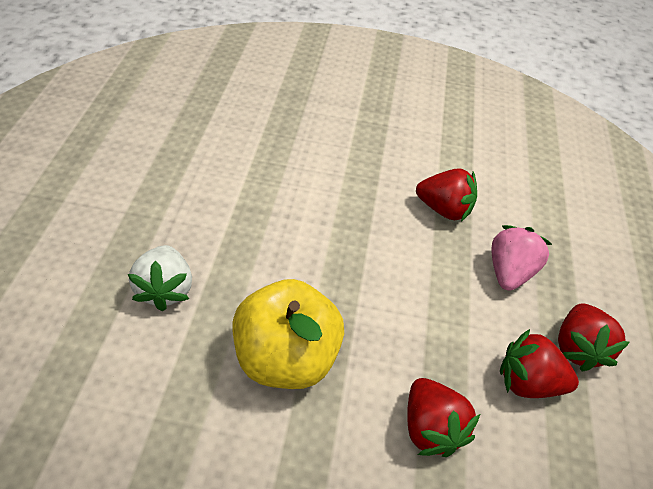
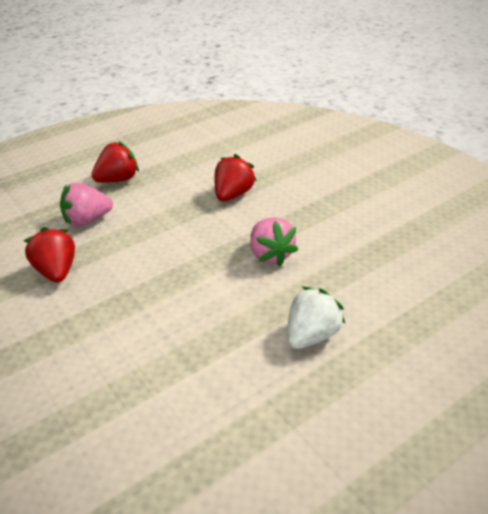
camera: 130 degrees left, 10 degrees down
(286, 358) = (270, 255): yellow apple -> pink strawberry
(528, 382) = (163, 183): red strawberry -> none

